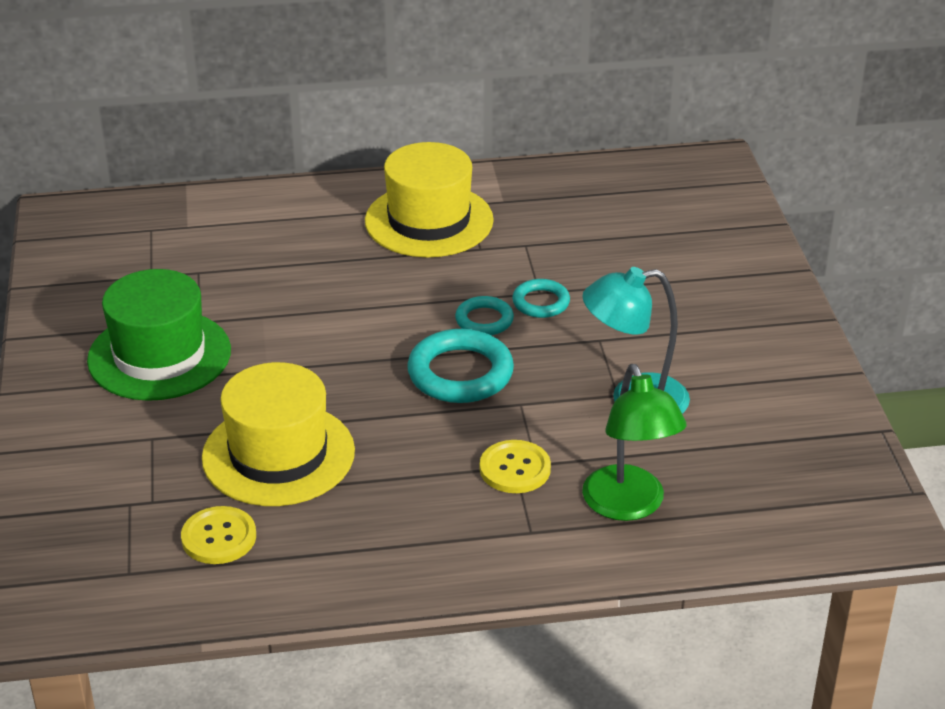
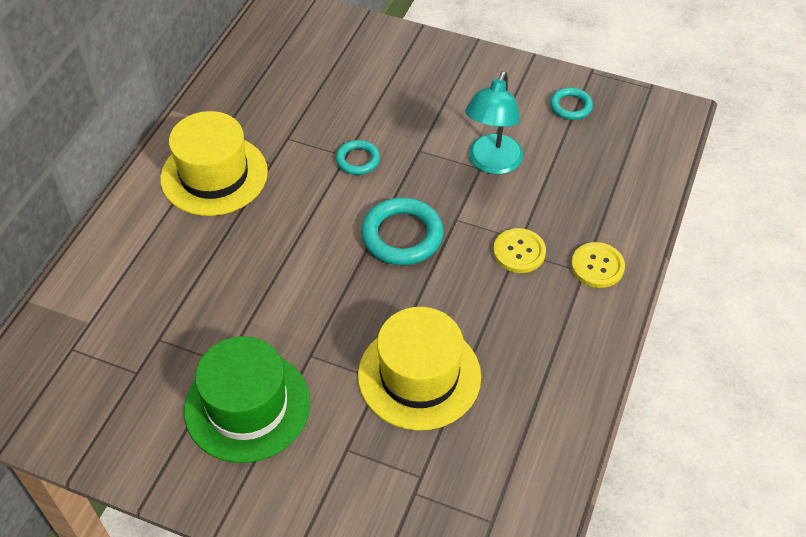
camera: 60 degrees left, 15 degrees up
(219, 537) = (487, 448): yellow button -> yellow button (597, 266)
(484, 320) = (354, 197): turquoise ring -> turquoise ring (570, 106)
(629, 506) = (588, 213): green lamp -> none

